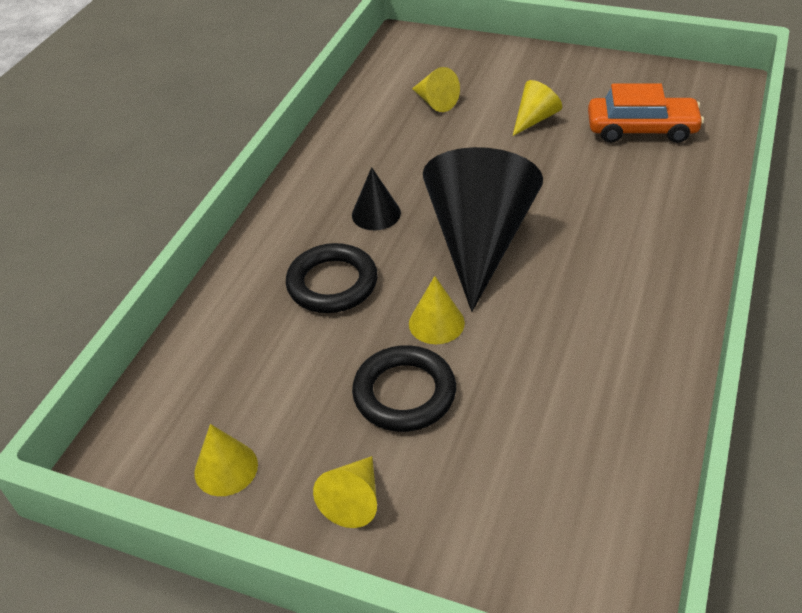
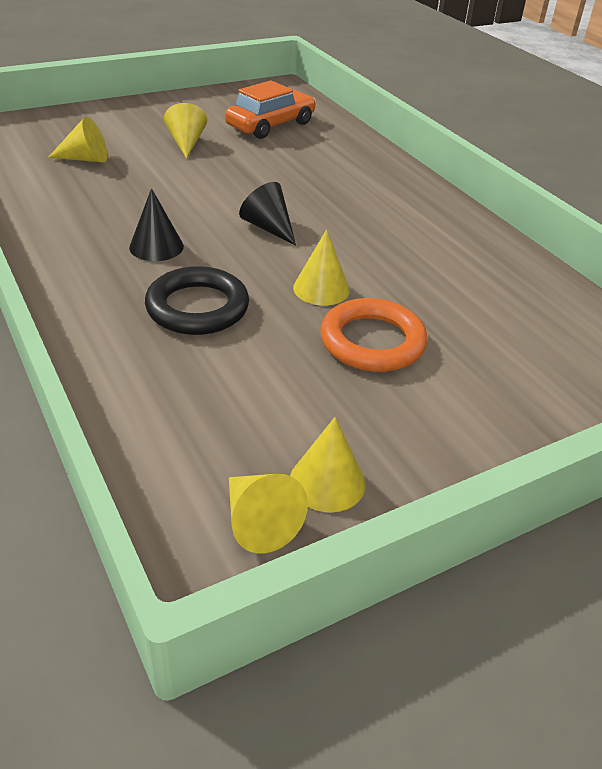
camera: 55 degrees left, 5 degrees down
(354, 500) = (452, 426): yellow cone -> yellow cone (258, 522)
(404, 393) = (372, 341): black ring -> orange ring
(479, 241) = (268, 228): black cone -> black cone, size x0.44

